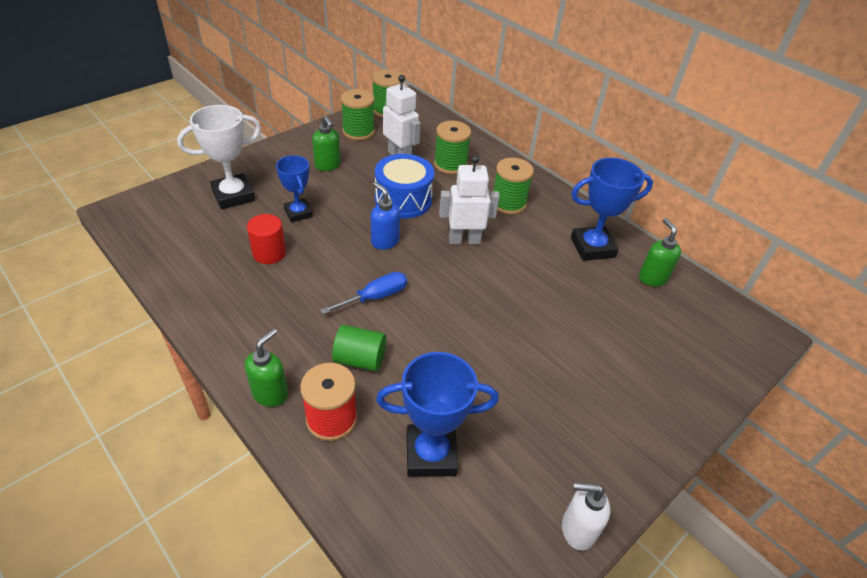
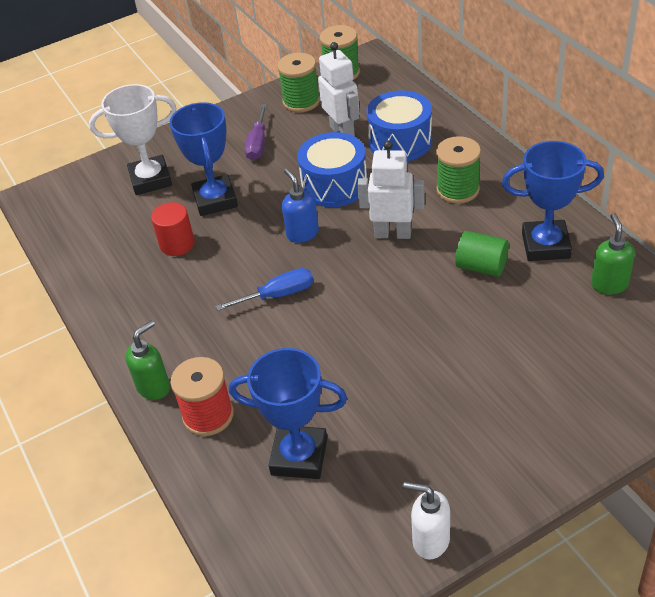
camera: 20 degrees right, 0 degrees up
(298, 213) = (215, 200): blue trophy -> blue trophy, size x1.54
(328, 165) = (258, 144): green soap dispenser -> purple screwdriver
(360, 359) = (248, 359): green cylinder -> green cylinder (481, 267)
(450, 164) = (400, 141): green spool -> blue drum

